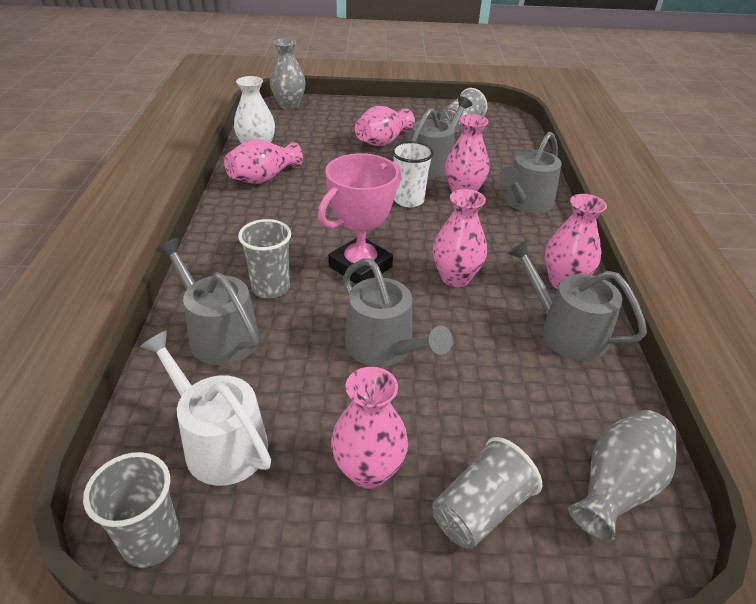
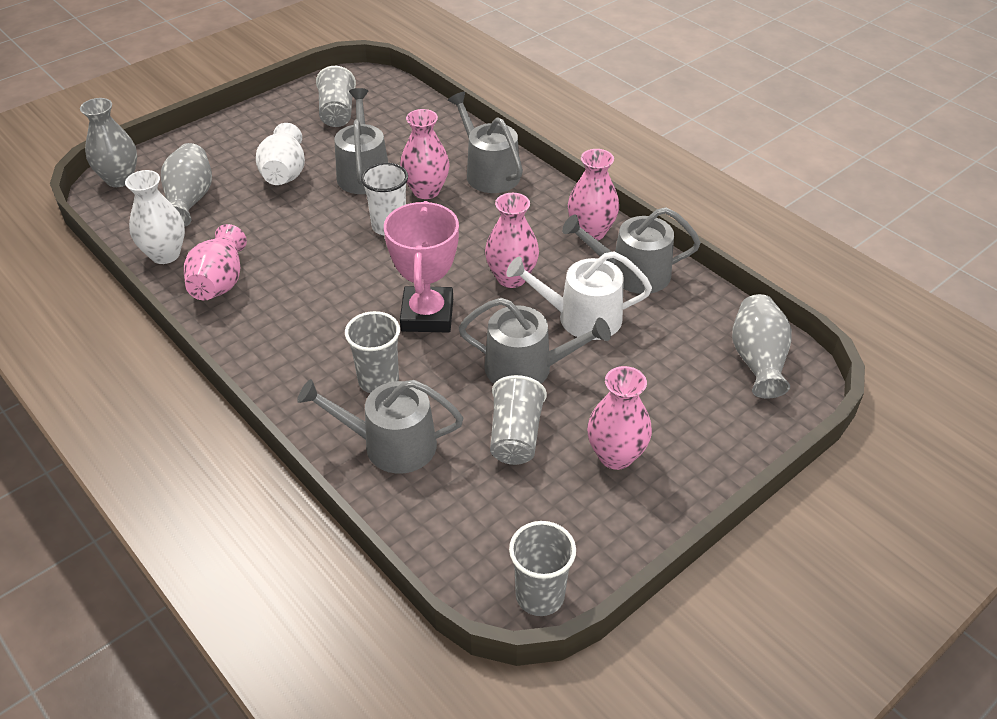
camera: 40 degrees left, 5 degrees up
(219, 442) = (499, 512): white watering can -> white watering can (581, 317)
(309, 130) = (189, 200): none -> grey vase
(382, 141) = (284, 173): pink vase -> white vase
(480, 509) = (702, 428): grey cup -> grey cup (515, 436)
(525, 202) = (488, 172): grey watering can -> grey watering can turned 150 degrees clockwise

